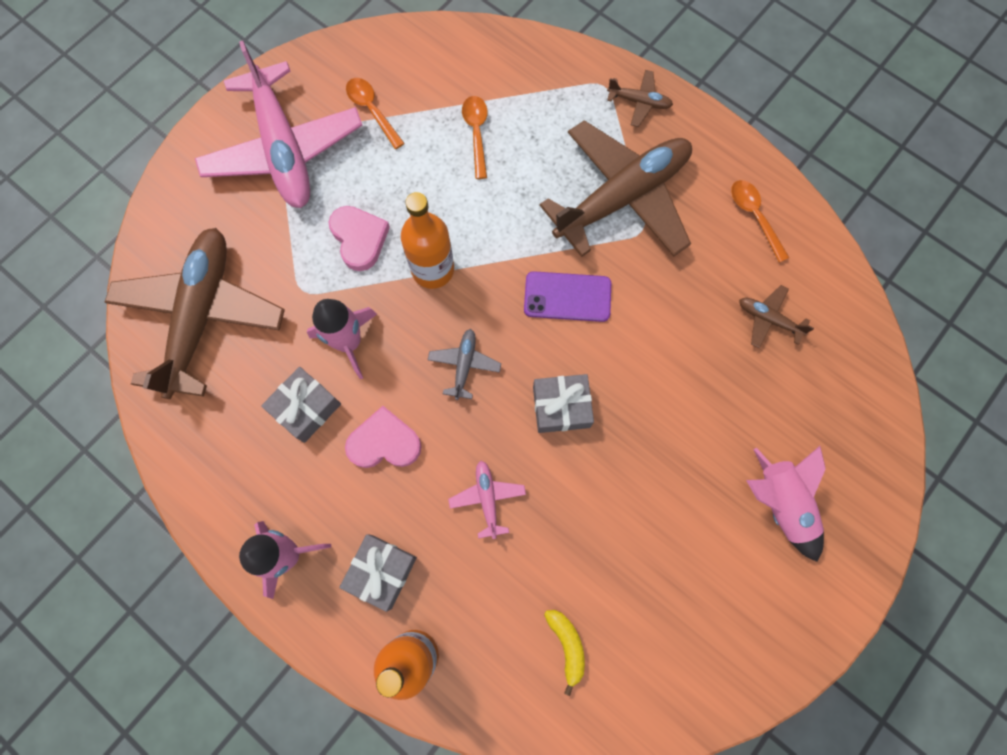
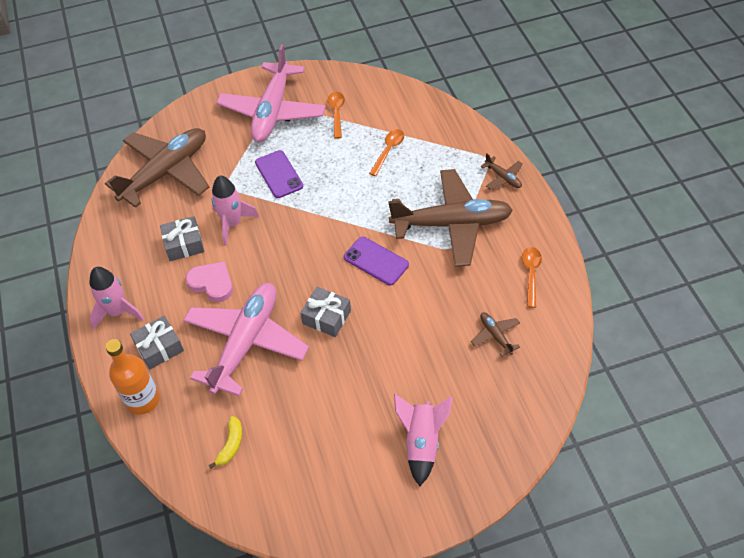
camera: 35 degrees right, 20 degrees down
(359, 239) = (279, 174): pink heart -> purple phone
(433, 269) = (308, 209): orange bottle -> none
(464, 365) = (287, 267): grey plane -> none
(487, 498) = (246, 342): pink plane -> pink plane, size x2.44

